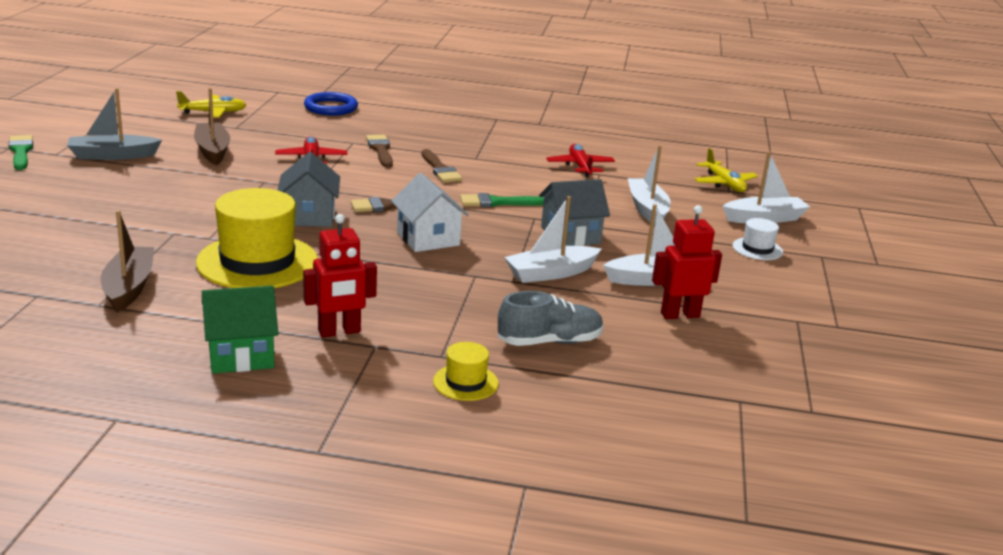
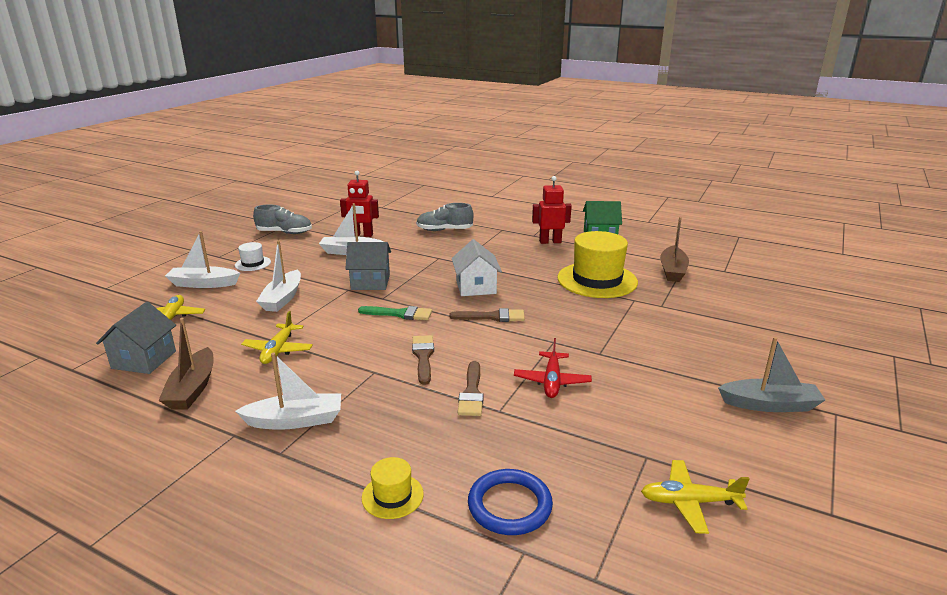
camera: 160 degrees left, 0 degrees up
(21, 151) = (878, 420): green brush -> none
(212, 151) = (662, 406): brown boat -> brown boat (192, 389)
(309, 216) = (560, 312): grey house -> grey house (144, 360)
(465, 382) = (496, 220): yellow hat -> yellow hat (392, 496)
(550, 273) = (411, 259): white boat -> white boat (295, 420)
(580, 167) = (278, 350): red plane -> yellow plane
(809, 308) = (285, 233): none -> grey shoe

